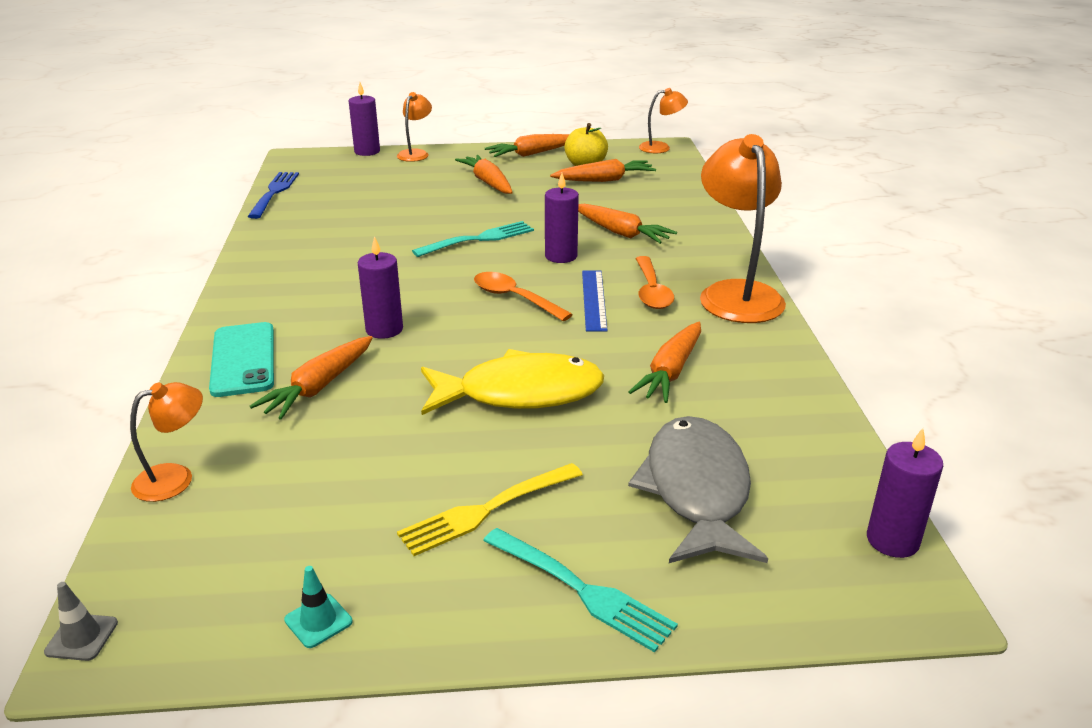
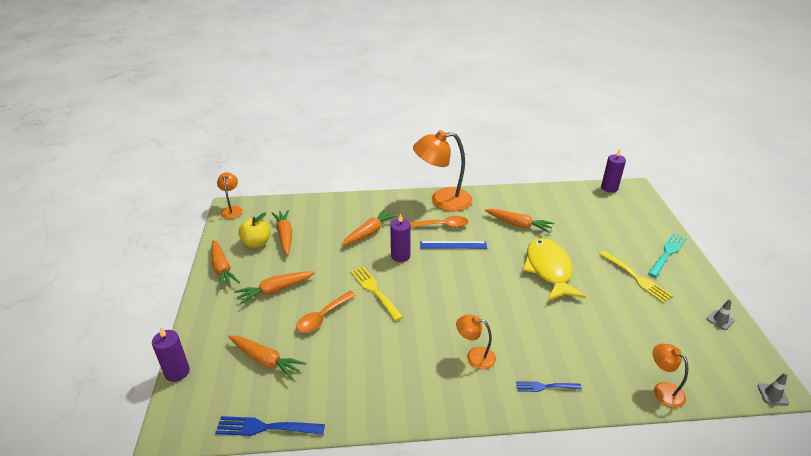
camera: 90 degrees left, 5 degrees up
(243, 359) = (546, 386): turquoise phone -> blue fork
(318, 621) = (720, 320): turquoise traffic cone -> grey traffic cone
(319, 387) = (564, 345): orange carrot -> orange carrot (265, 360)
(384, 329) = (498, 325): purple candle -> none
(416, 153) = (196, 337): orange lamp -> orange lamp (474, 356)
(478, 239) = (375, 291): turquoise fork -> yellow fork
(514, 298) = (454, 273): orange spoon -> orange spoon (322, 317)
(696, 491) = (600, 224): grey fish -> none

